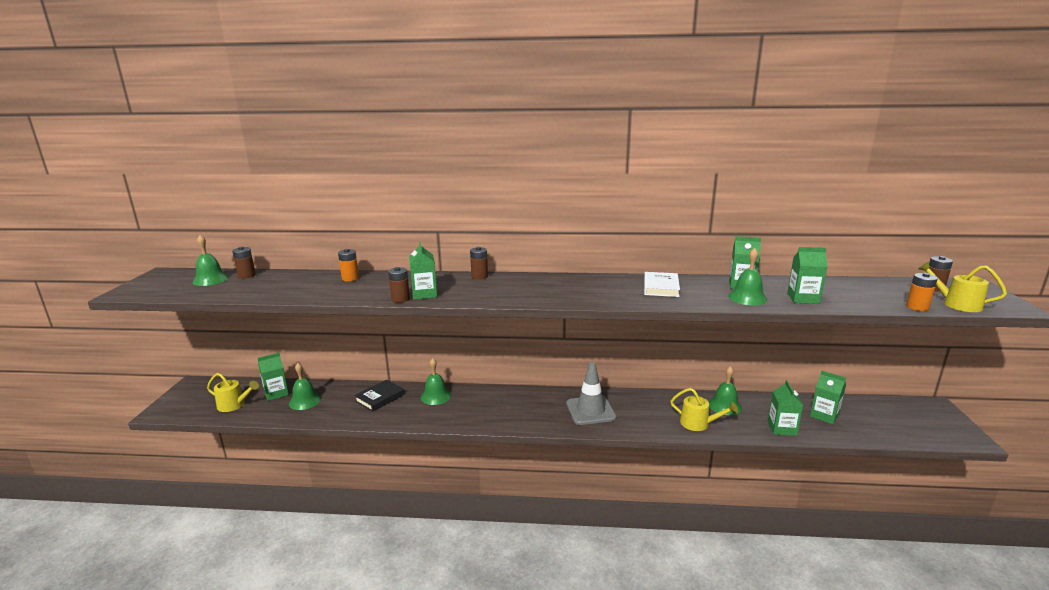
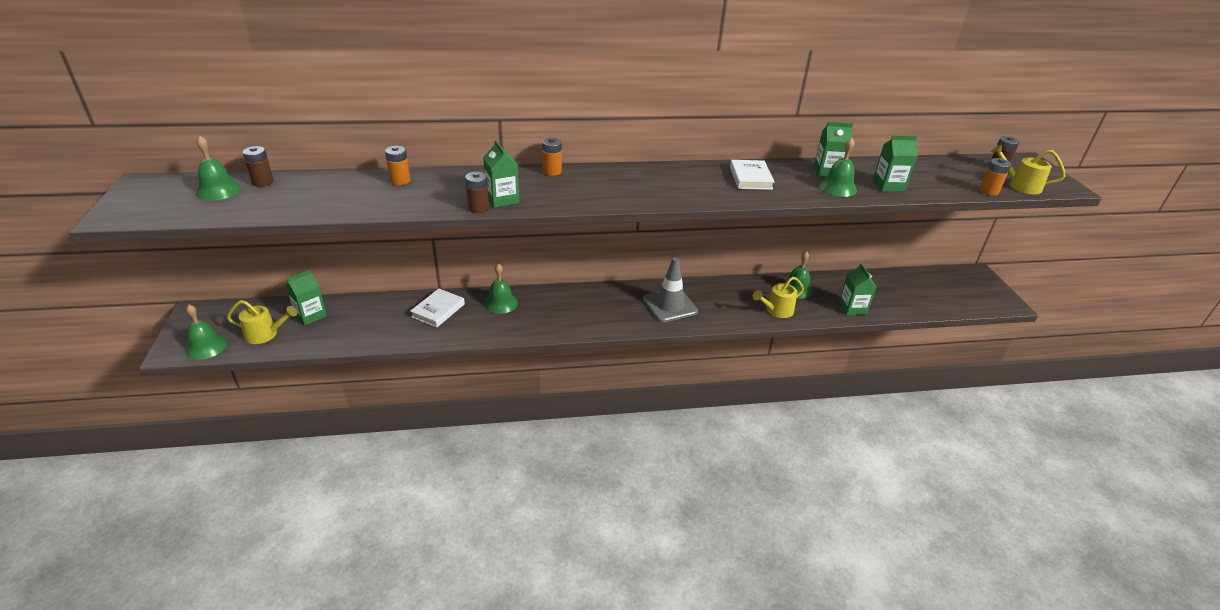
camera: 15 degrees left, 15 degrees up
(305, 401) = (351, 322): green bell -> green bell (206, 347)
(380, 398) = (438, 310): black book -> white book
(479, 276) = (552, 171): brown battery -> orange battery
(698, 424) = (776, 310): yellow watering can -> yellow watering can turned 135 degrees clockwise
(824, 415) = (886, 291): green carton -> none

